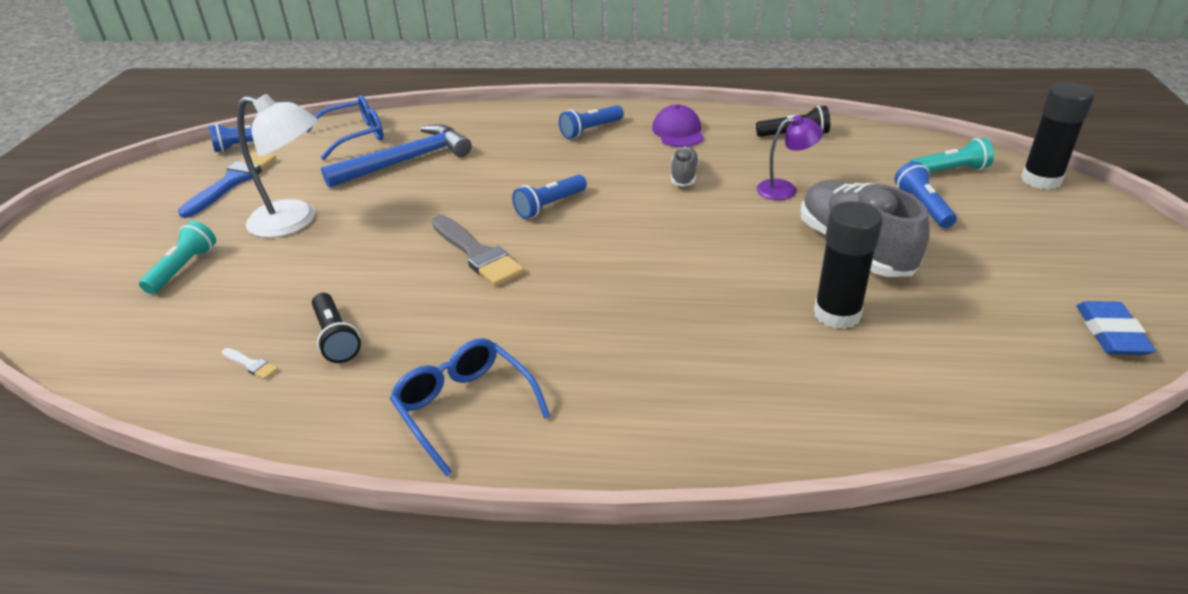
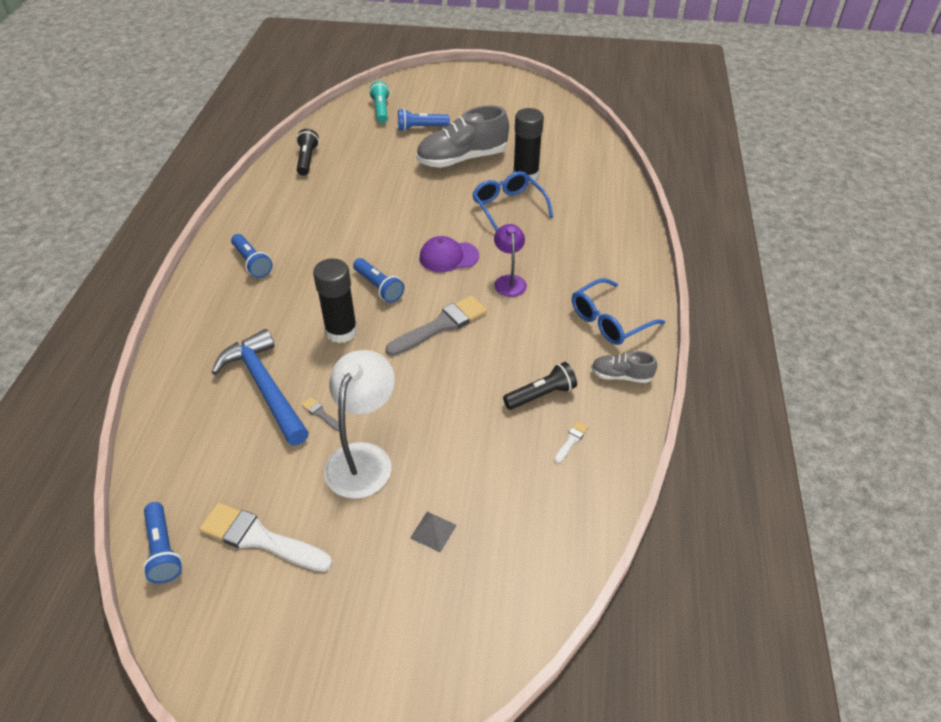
camera: 90 degrees left, 10 degrees up
(183, 268) = (433, 531): turquoise flashlight -> grey pyramid
(232, 182) = (260, 538): blue brush -> white brush
(355, 136) = (185, 440): blue glasses -> blue glasses (508, 207)
(361, 192) = (321, 414): none -> grey brush
(678, 132) = (277, 214): purple cap -> purple cap (448, 257)
(684, 176) = (352, 216): grey shoe -> grey shoe (621, 376)
(785, 189) = (385, 174): purple lamp -> purple lamp (509, 281)
(1041, 180) = (401, 84): black glue stick -> black glue stick (341, 331)
(1111, 333) = (544, 102): blue eraser -> none

